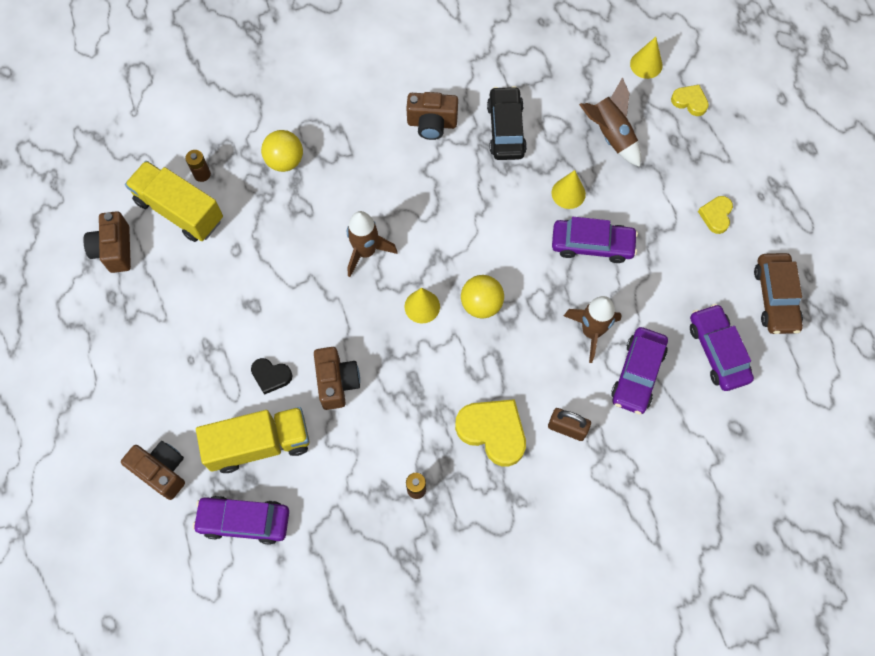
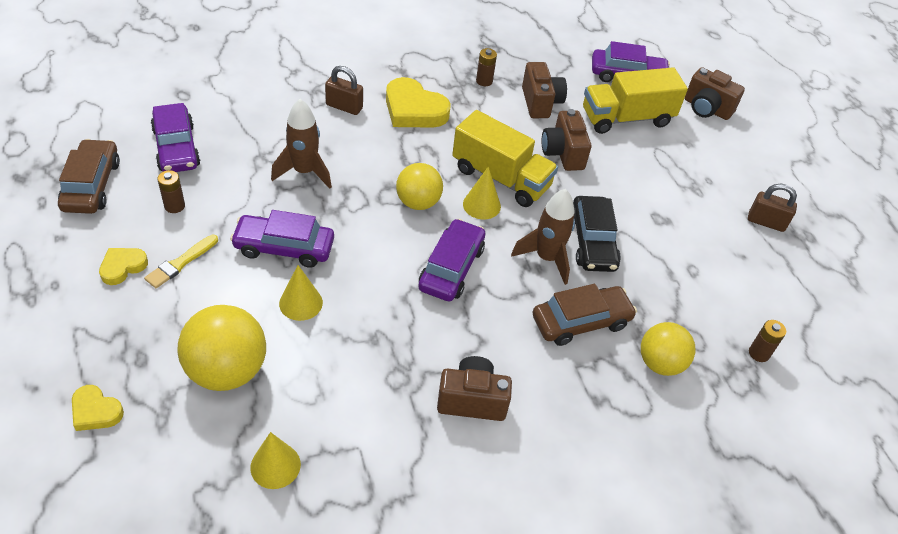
camera: 175 degrees right, 20 degrees down
(114, 250) = (827, 279): brown camera -> brown camera (540, 103)
(149, 310) = (766, 222): none -> brown padlock
(179, 210) = (770, 314): yellow truck -> yellow truck (501, 178)
(271, 376) = (627, 162): black heart -> none
(343, 192) = (581, 322): none -> brown car
(506, 129) = (370, 387): black car -> black car (592, 242)
(610, 135) = (227, 370): brown rocket -> yellow ball
(637, 374) = (265, 137): purple car -> purple car (451, 268)
(646, 64) = (140, 473): yellow cone -> yellow cone (275, 465)
(672, 223) = (181, 263): none -> yellow brush
(696, 281) = (174, 206): none -> brown battery
(716, 215) = (122, 267): yellow heart -> yellow heart turned 150 degrees counterclockwise

